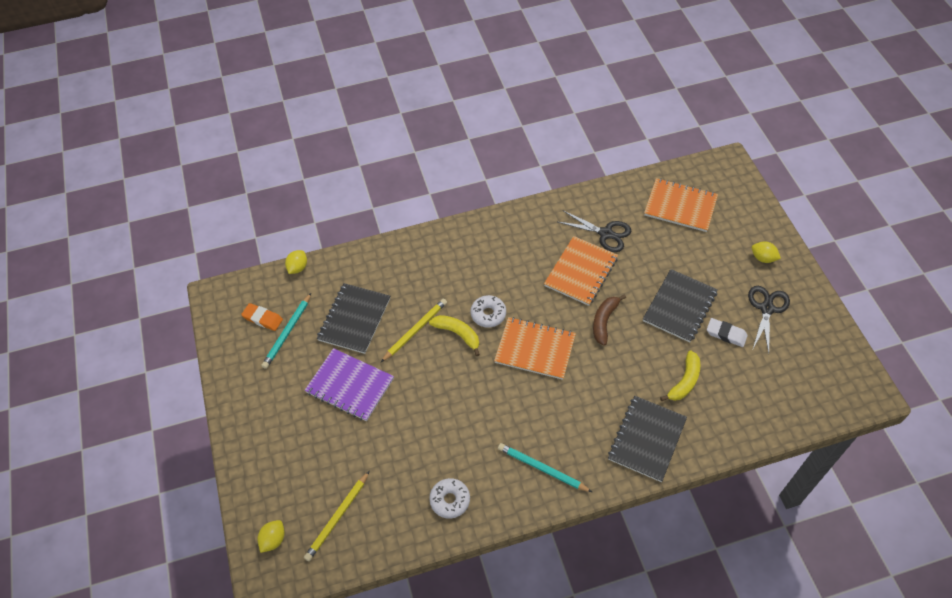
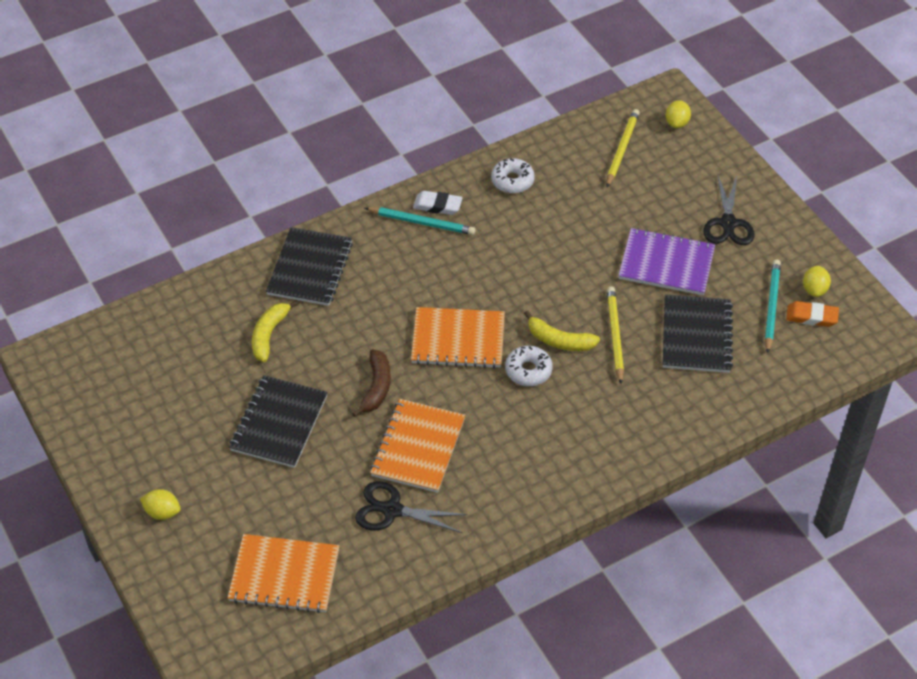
camera: 165 degrees right, 5 degrees down
(298, 267) = (804, 386): yellow lemon -> yellow lemon (814, 289)
(415, 330) = (614, 335): yellow pencil -> yellow pencil turned 150 degrees clockwise
(726, 334) = (217, 398): white eraser -> white eraser (437, 205)
(766, 308) = (162, 440): black scissors -> black scissors (728, 223)

